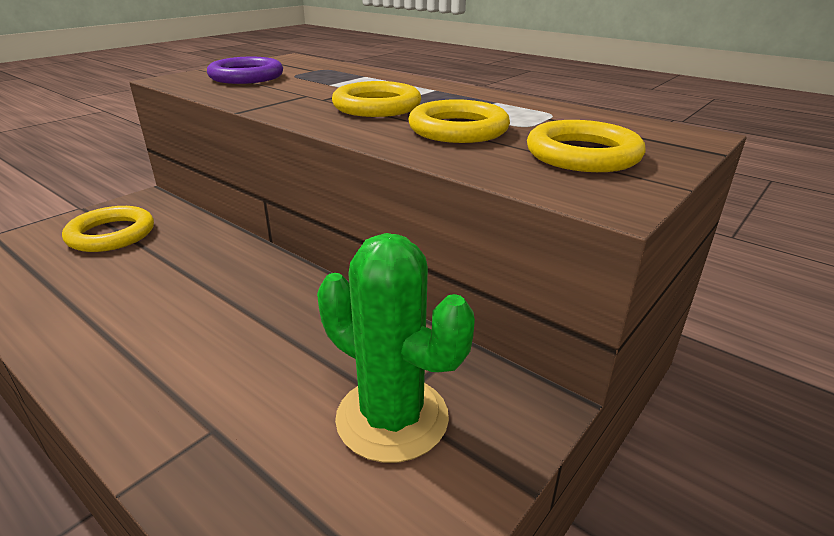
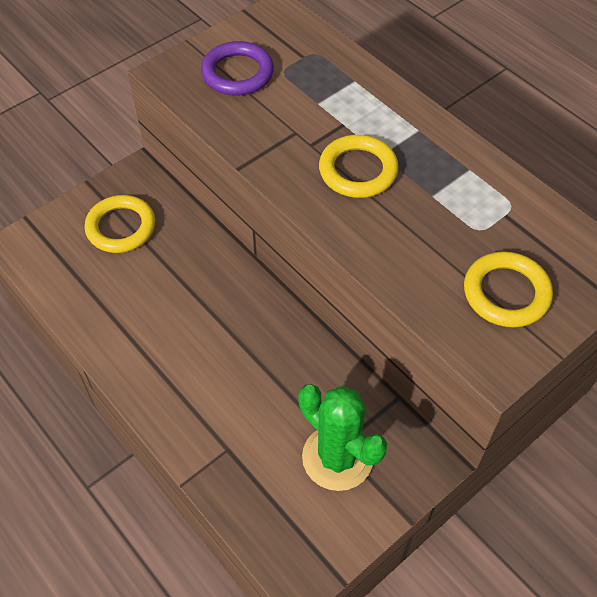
camera: 10 degrees right, 25 degrees up
(458, 129) = (420, 231): yellow ring -> none

